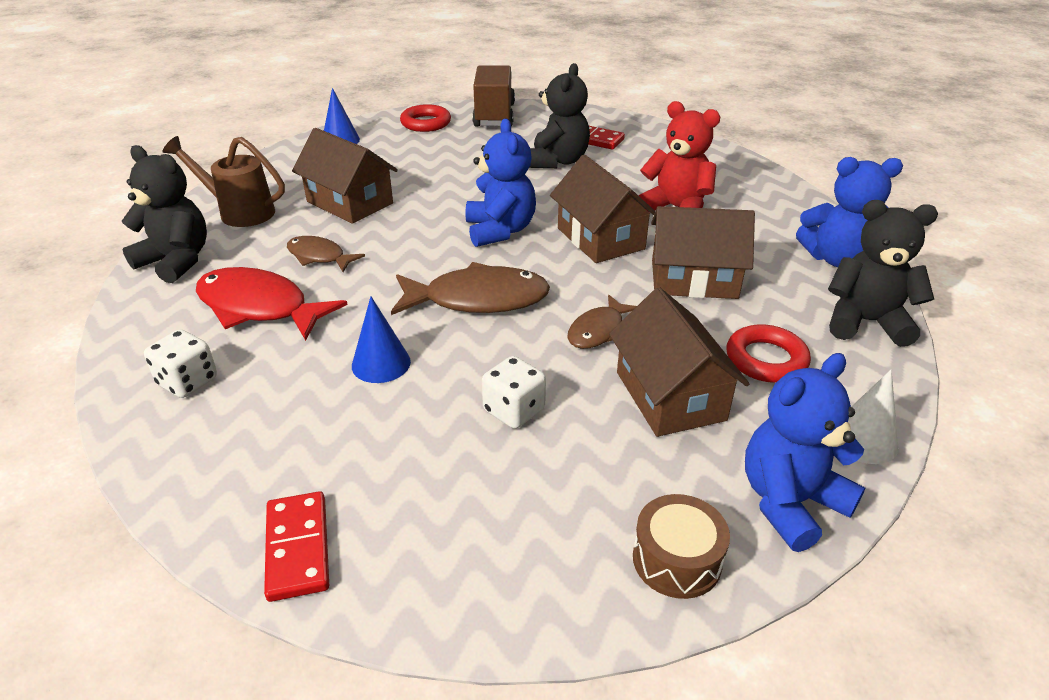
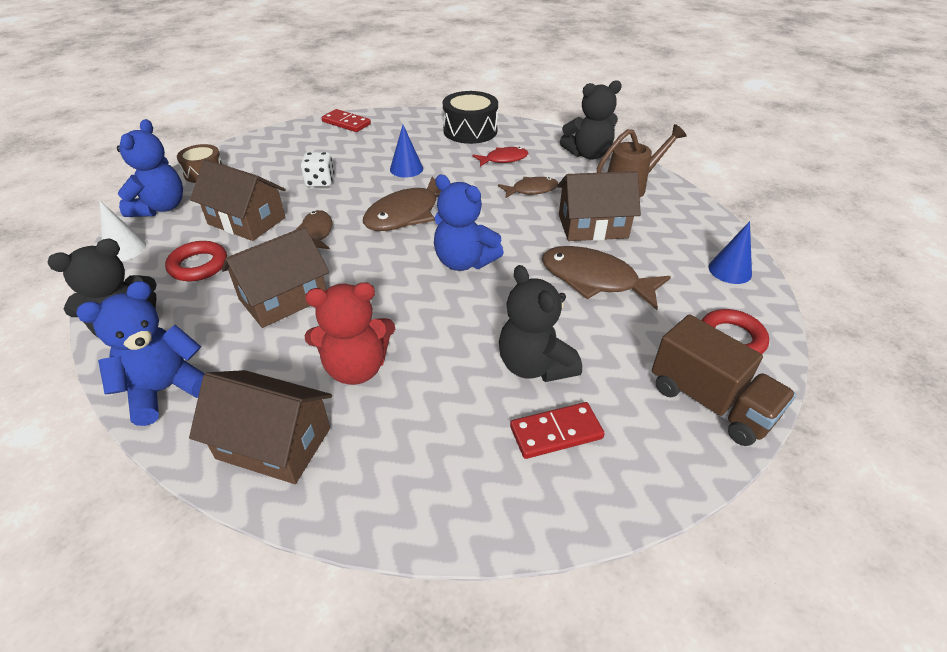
camera: 135 degrees right, 5 degrees up
(188, 381) = (470, 131): white dice -> black drum
(259, 307) = (503, 159): red fish -> red fish, size x0.58
(432, 175) = (595, 280): none -> brown fish
(600, 238) = (386, 296): brown house -> brown house (274, 443)

